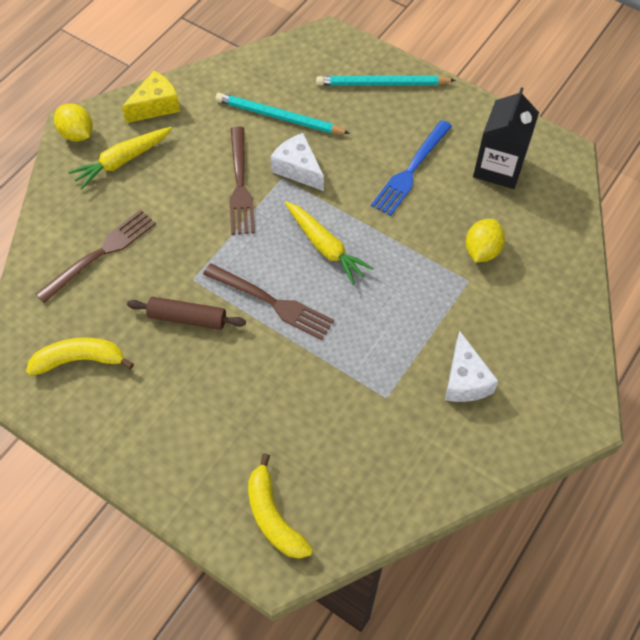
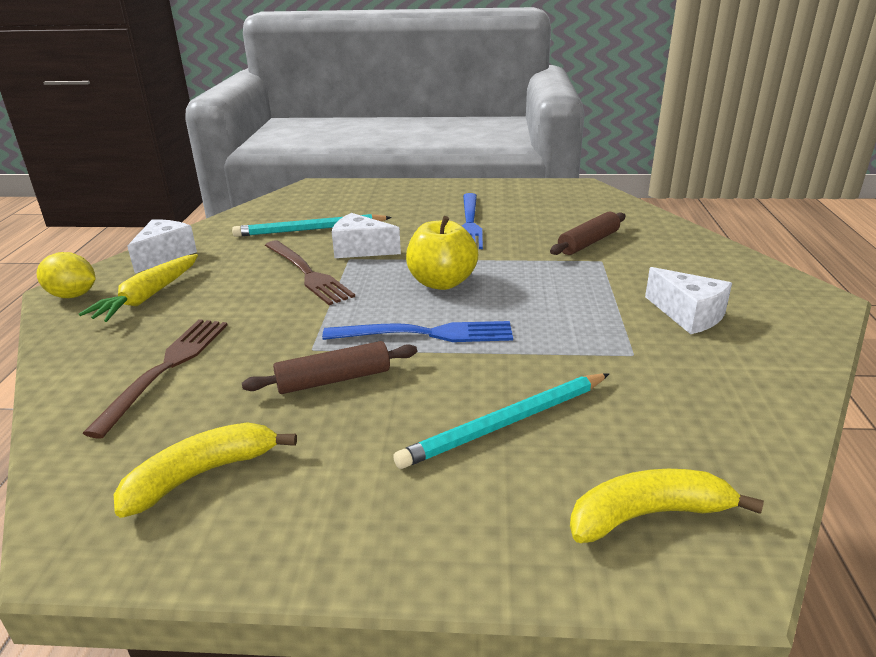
camera: 30 degrees left, 30 degrees down
(156, 106) = (165, 255): yellow cheese -> white cheese
(273, 303) = (427, 334): brown fork -> blue fork
(273, 516) = (648, 515): yellow banana -> yellow banana turned 135 degrees clockwise
(325, 247) = (441, 282): yellow carrot -> yellow apple
(382, 84) = (390, 193): turquoise pencil -> turquoise pencil (506, 423)
(482, 251) = (588, 243): yellow lemon -> brown rolling pin
(499, 167) = (541, 204): black carton -> none

